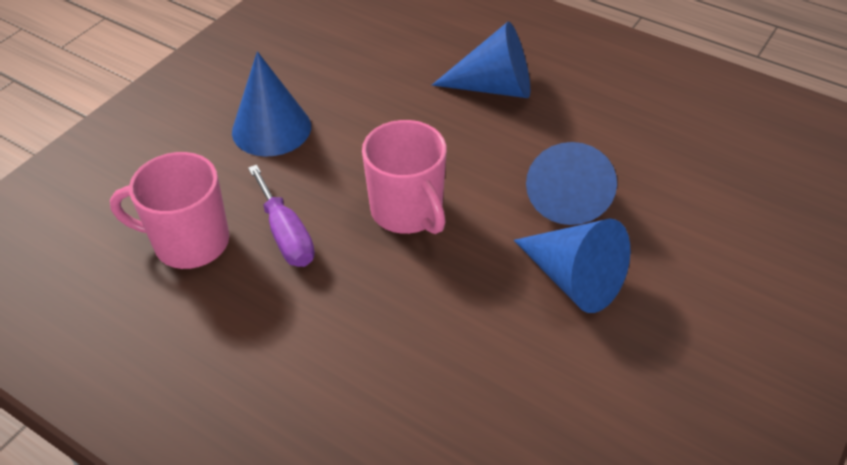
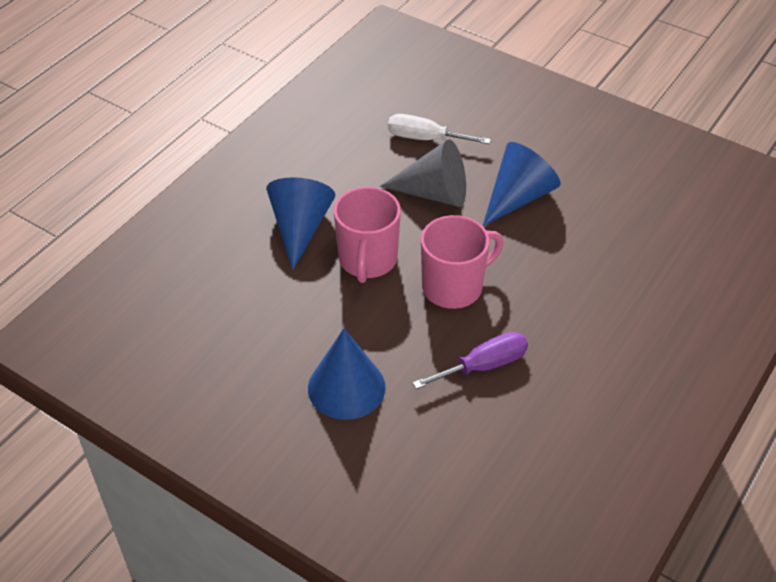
camera: 90 degrees left, 0 degrees up
(189, 242) = (496, 435): pink mug -> pink mug (367, 260)
(568, 194) = (434, 193): blue cone -> grey cone
(671, 187) = (425, 139): none -> white screwdriver

